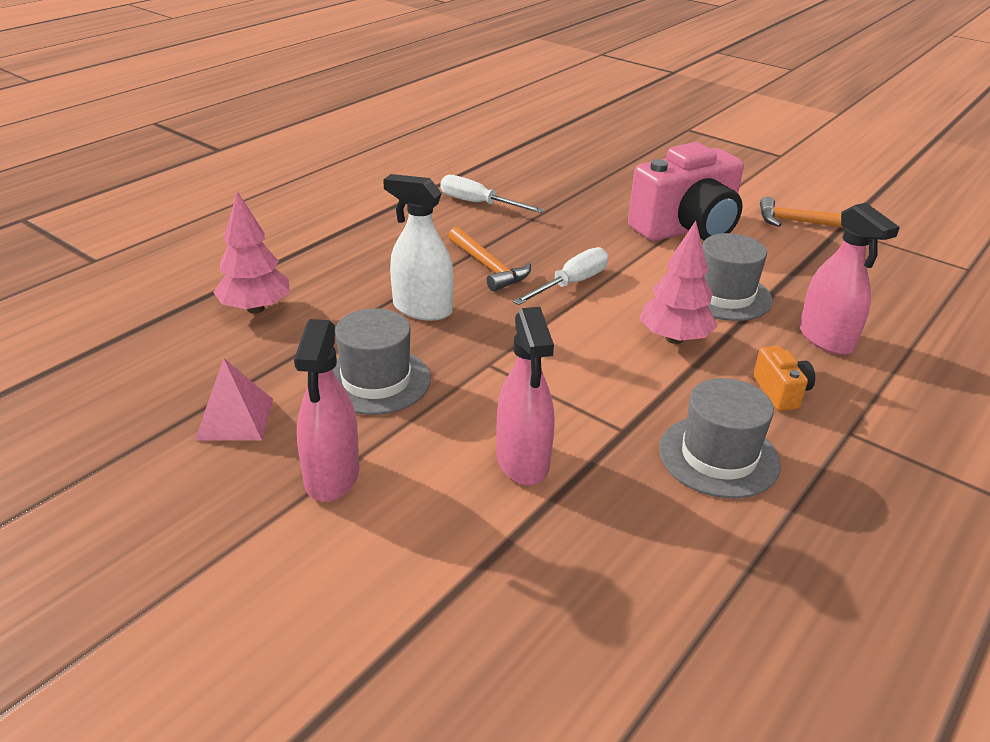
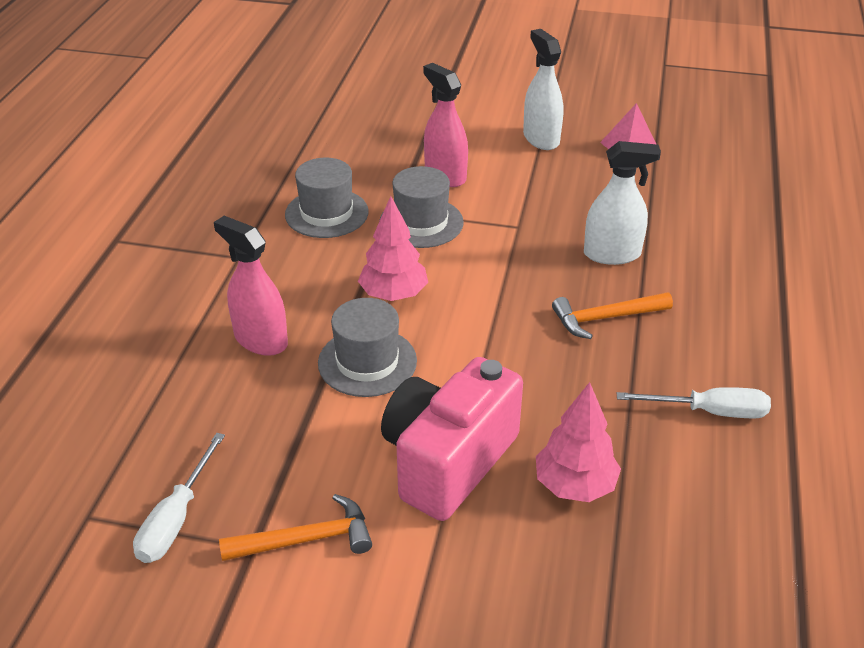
camera: 155 degrees right, 5 degrees up
(256, 308) = (727, 213): pink tree -> pink tree (574, 485)
(332, 476) = (541, 139): pink spray bottle -> white spray bottle
(376, 380) = (579, 191): grey hat -> grey hat (421, 222)
(488, 267) = (606, 318): orange hammer -> orange hammer turned 45 degrees counterclockwise
(571, 284) = (516, 325): white screwdriver -> white screwdriver (176, 519)
(781, 392) = (293, 273): orange camera -> none

